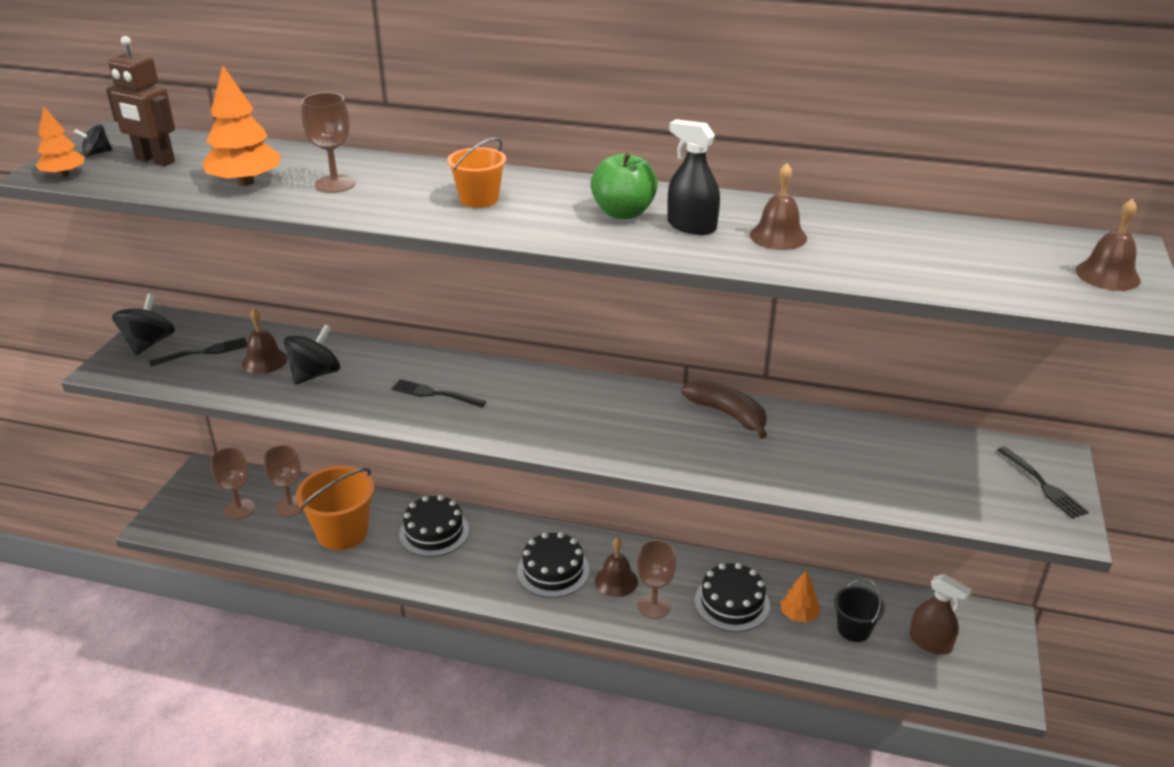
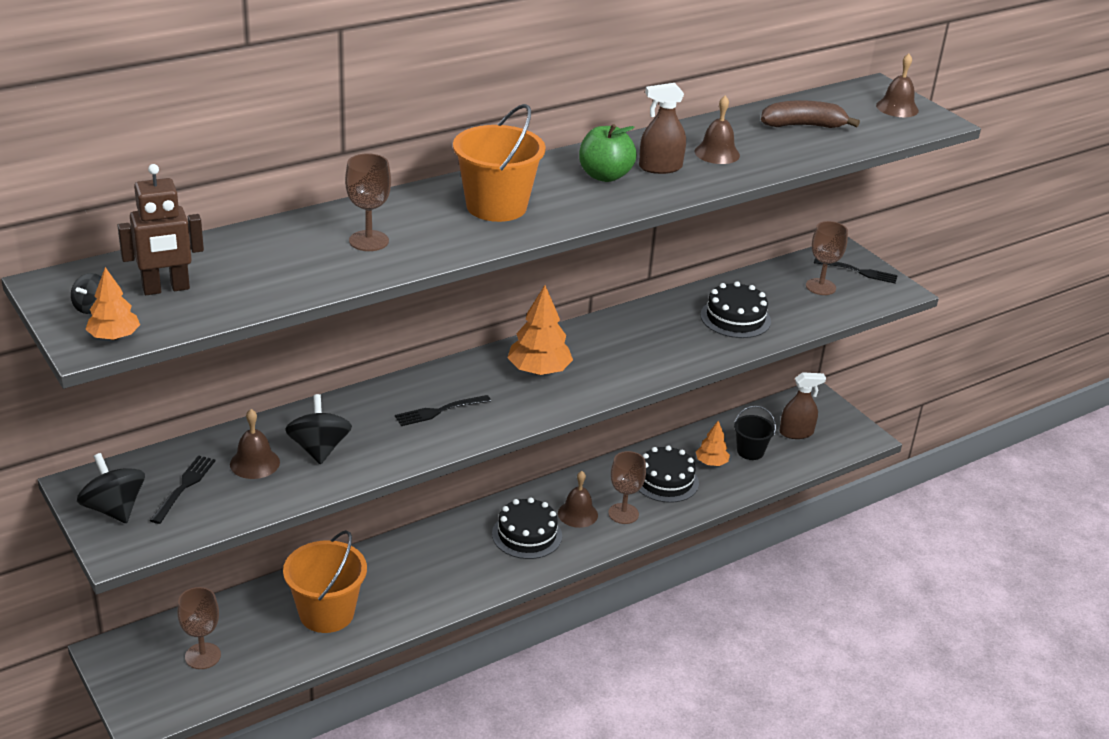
camera: 50 degrees left, 0 degrees up
(246, 182) = (295, 270): orange tree -> orange tree (539, 370)
(290, 506) = (246, 624): brown goblet -> brown goblet (820, 287)
(434, 532) = (400, 565): black cake -> black cake (735, 318)
(479, 199) = (496, 206): orange bucket -> orange bucket, size x1.70
(691, 226) = (660, 167): black spray bottle -> brown spray bottle
(728, 414) = (647, 319): brown banana -> brown banana (803, 125)

